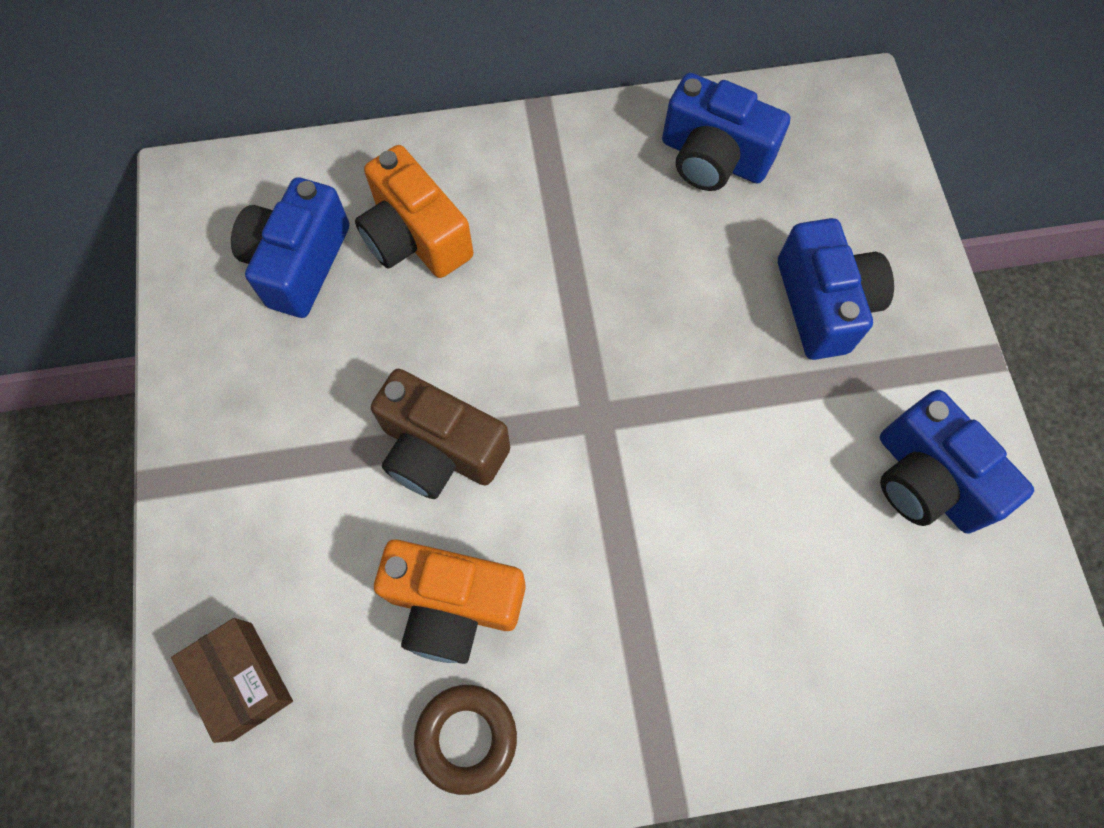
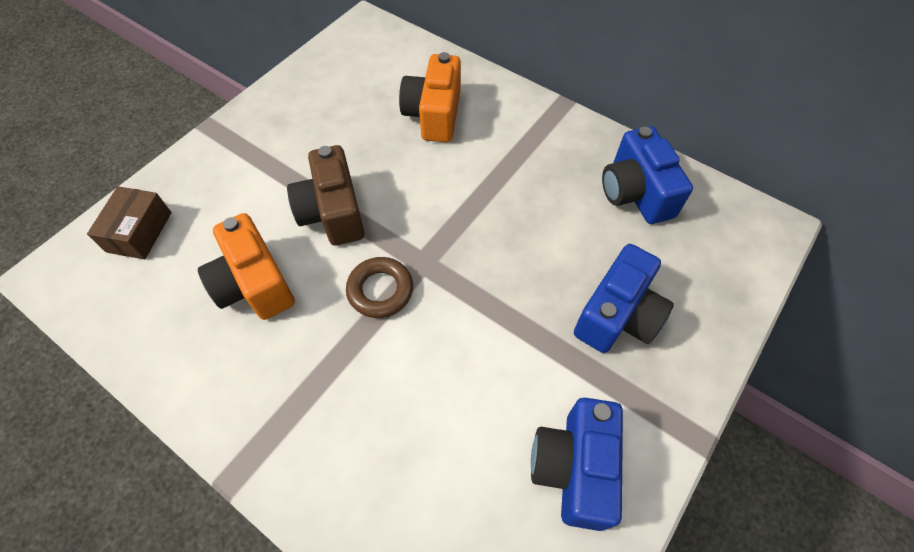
camera: 45 degrees right, 10 degrees down
(299, 263) = (370, 87): blue camera -> none
(466, 738) = (185, 348): brown ring -> brown ring (380, 290)

